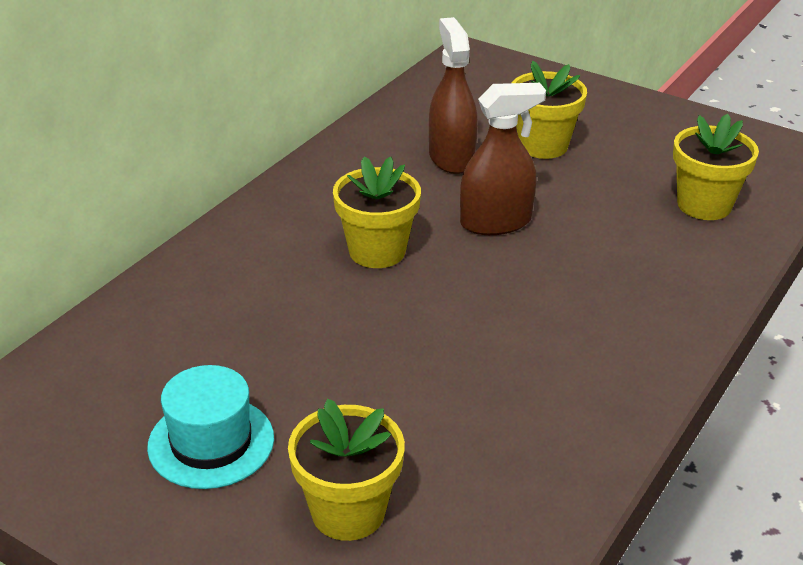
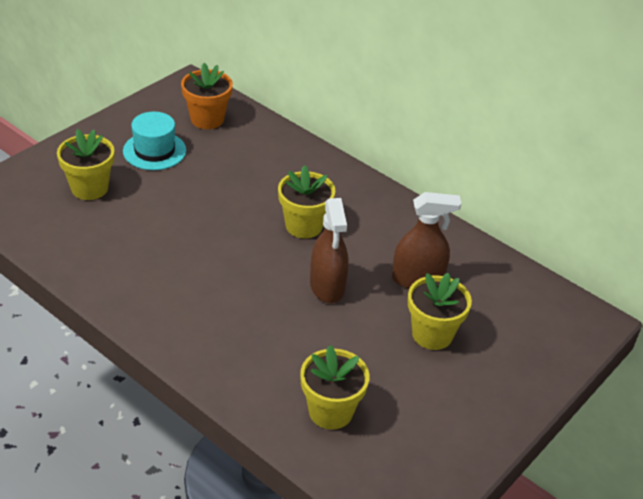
camera: 95 degrees right, 5 degrees up
(98, 388) = (207, 119): none -> orange flower pot

